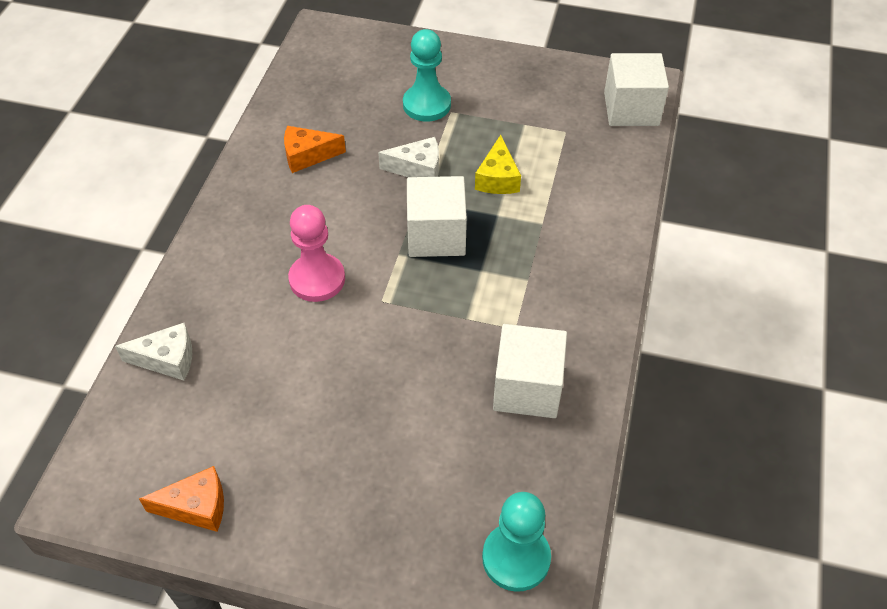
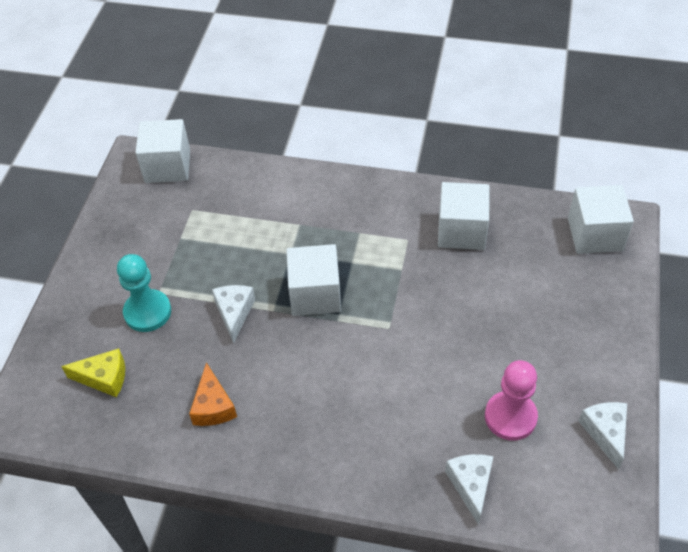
camera: 90 degrees left, 0 degrees up
(196, 507) = (605, 433): orange cheese -> white cheese
(317, 279) = (370, 378): pink pawn -> pink pawn (510, 417)
(497, 178) = (248, 254): yellow cheese -> yellow cheese (104, 378)
(516, 558) = (595, 234): turquoise pawn -> white cube

